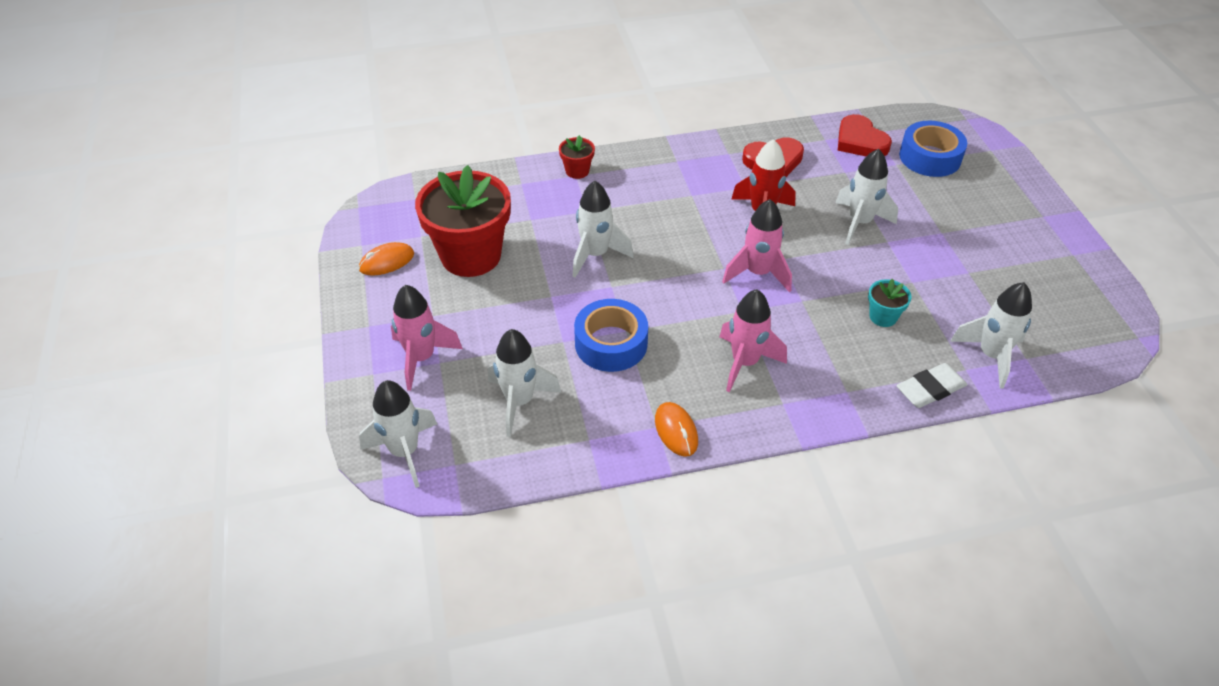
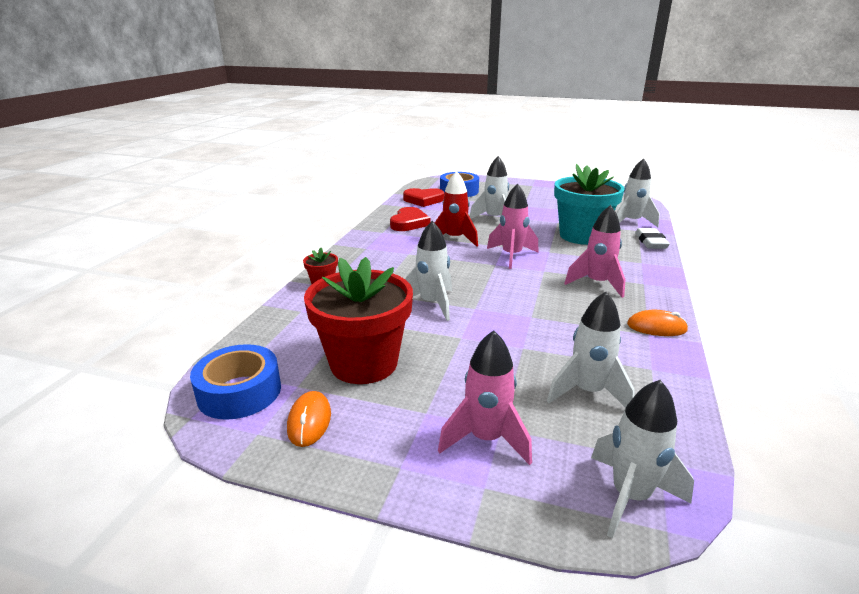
camera: 60 degrees left, 20 degrees down
(611, 343) = (542, 326): blue tape -> blue tape (239, 392)
(883, 317) = (581, 236): turquoise flower pot -> turquoise flower pot, size x2.33

